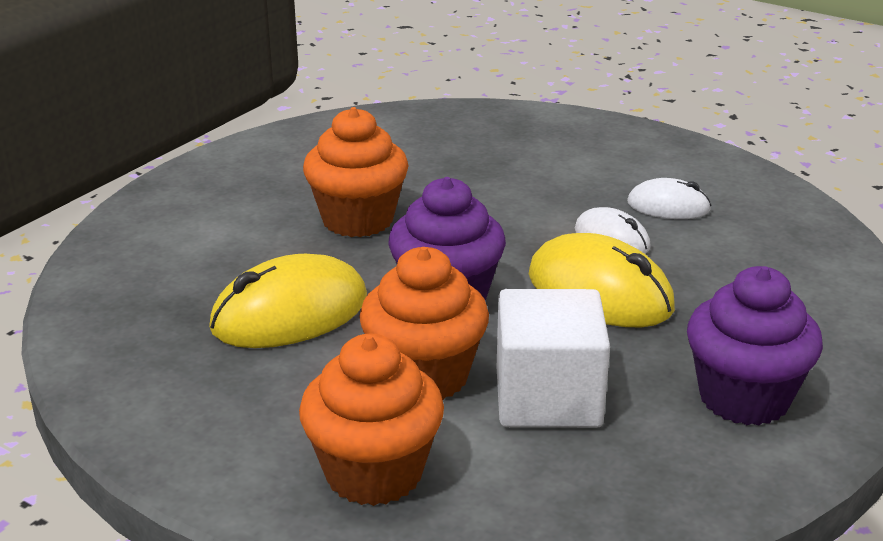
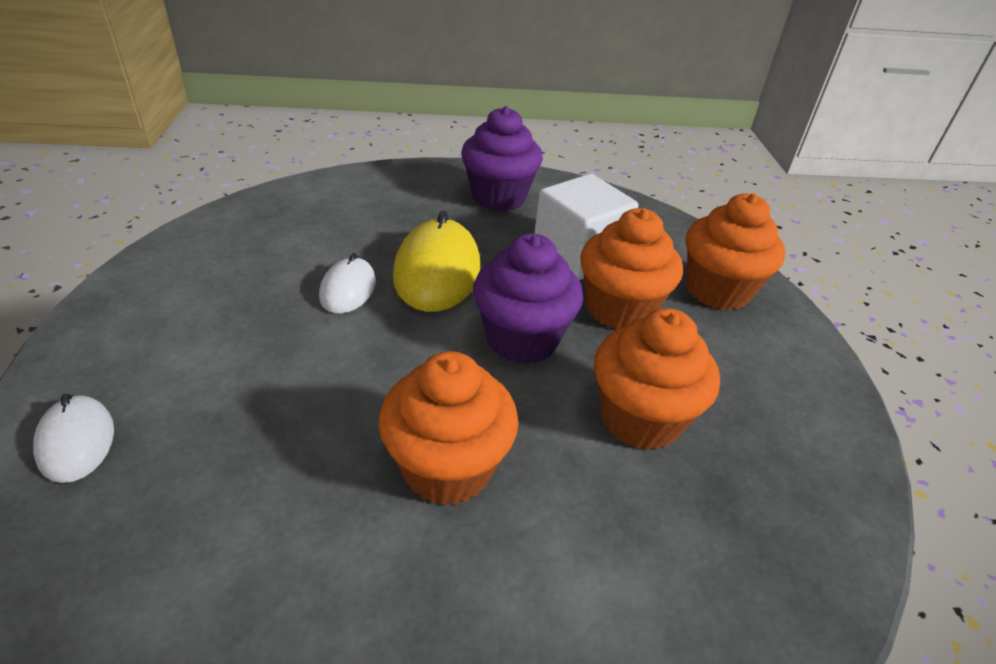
camera: 130 degrees left, 10 degrees up
(289, 313) = (640, 418): yellow mouse -> orange cupcake
(668, 206) = (262, 277): white mouse -> white mouse (76, 441)

